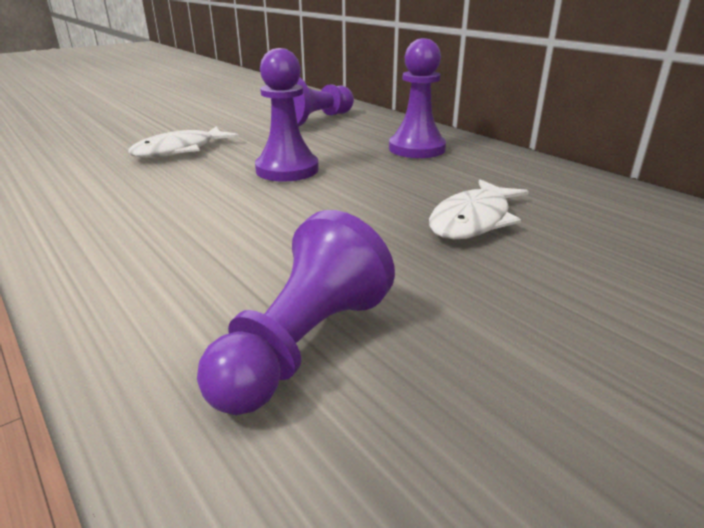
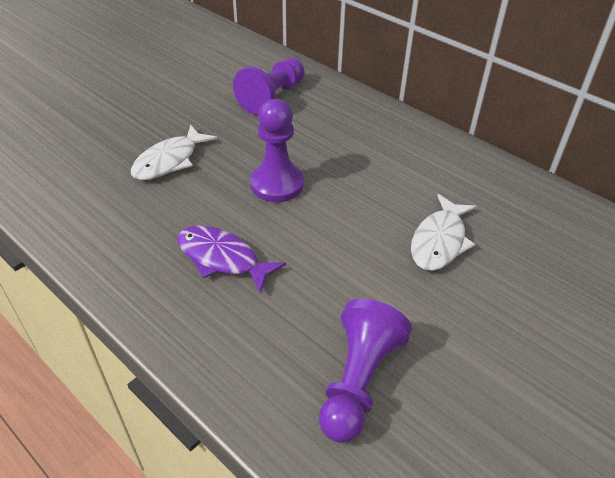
camera: 10 degrees left, 15 degrees up
(185, 217) = (222, 258): none -> purple fish
(416, 149) = (376, 142): purple pawn -> none

